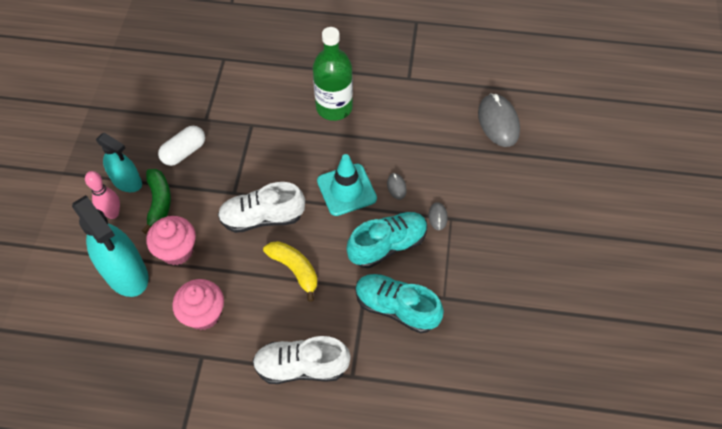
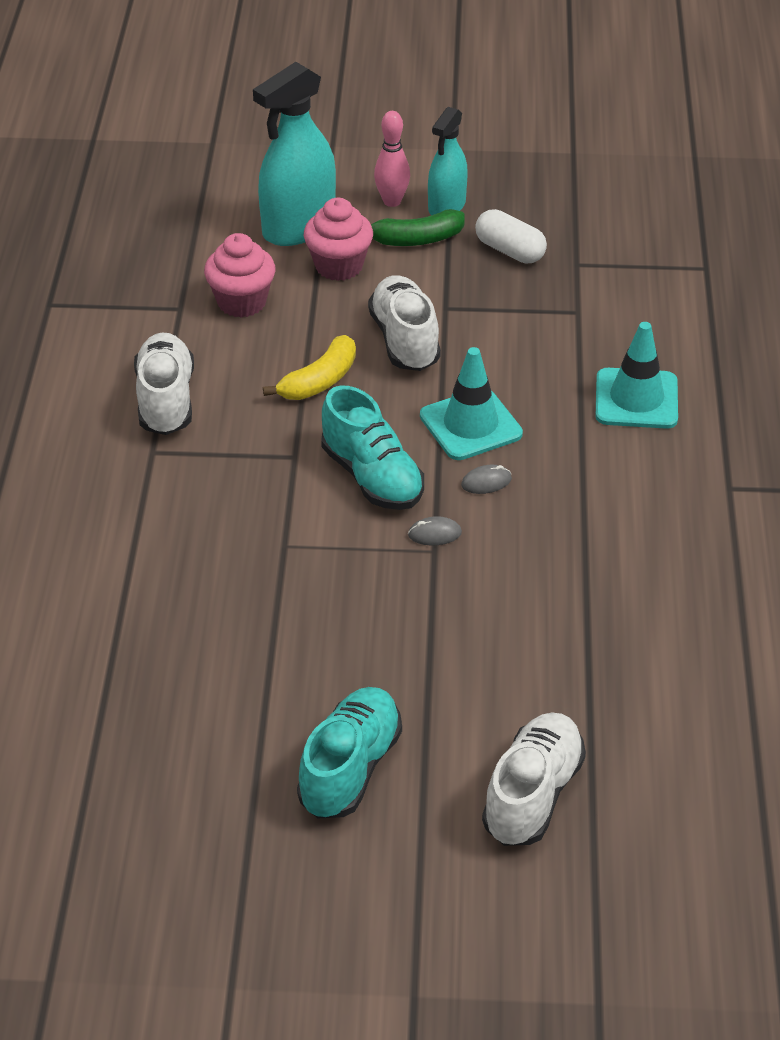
camera: 85 degrees right, 15 degrees down
(334, 107) = (636, 399): green bottle -> turquoise traffic cone
(396, 308) = (262, 492): turquoise shoe -> turquoise shoe (350, 768)
(498, 122) = (656, 611): grey mouse -> none
(623, 190) = (532, 795): none -> white shoe

